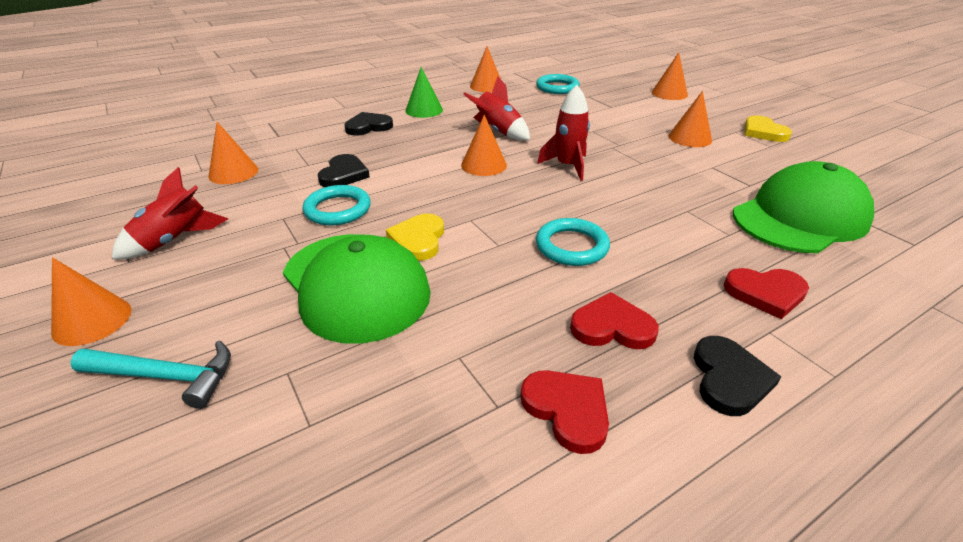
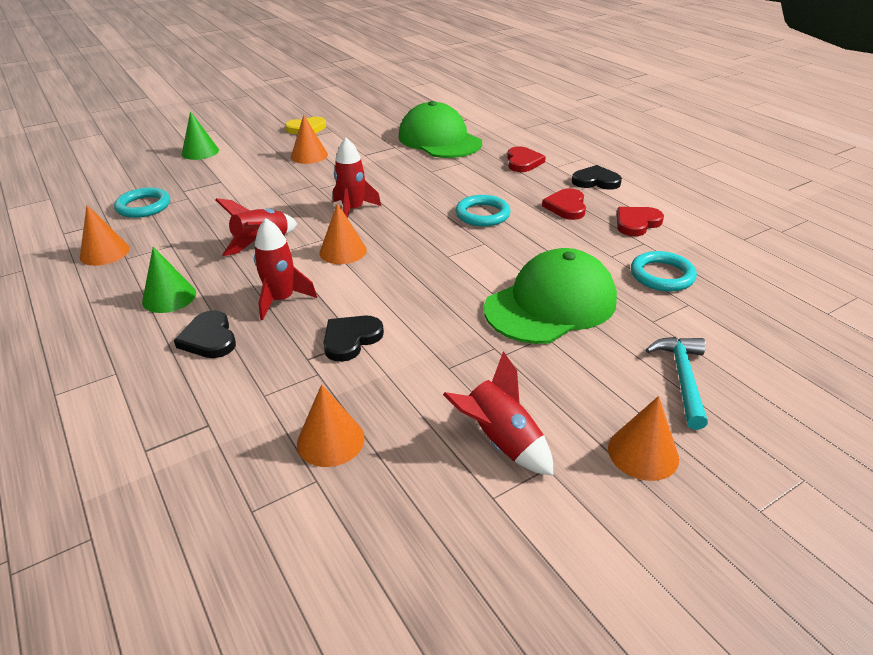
camera: 90 degrees left, 0 degrees up
(338, 209) = (430, 332): turquoise ring -> turquoise ring (662, 275)
(344, 174) = (351, 339): black heart -> black heart turned 60 degrees counterclockwise
(409, 145) = (281, 300): none -> red rocket
(418, 240) = (481, 280): yellow heart -> none
(669, 93) = (200, 152): orange cone -> green cone

